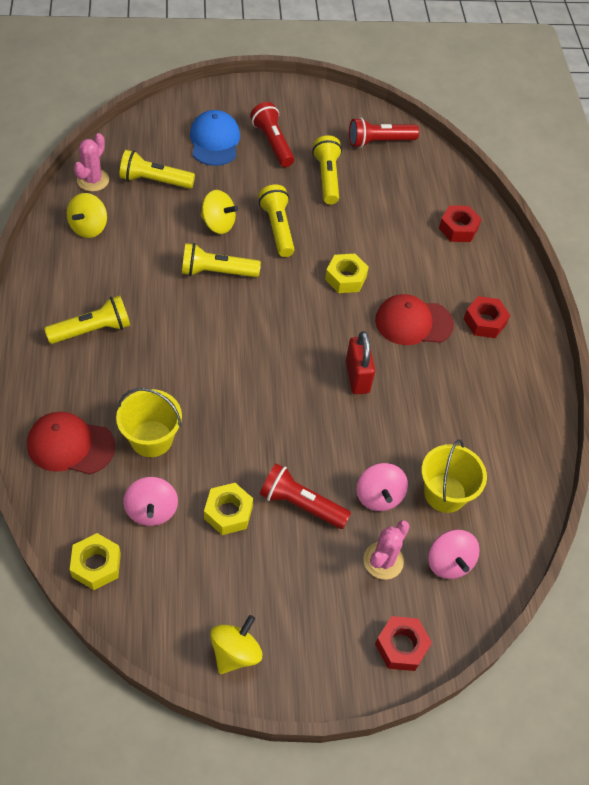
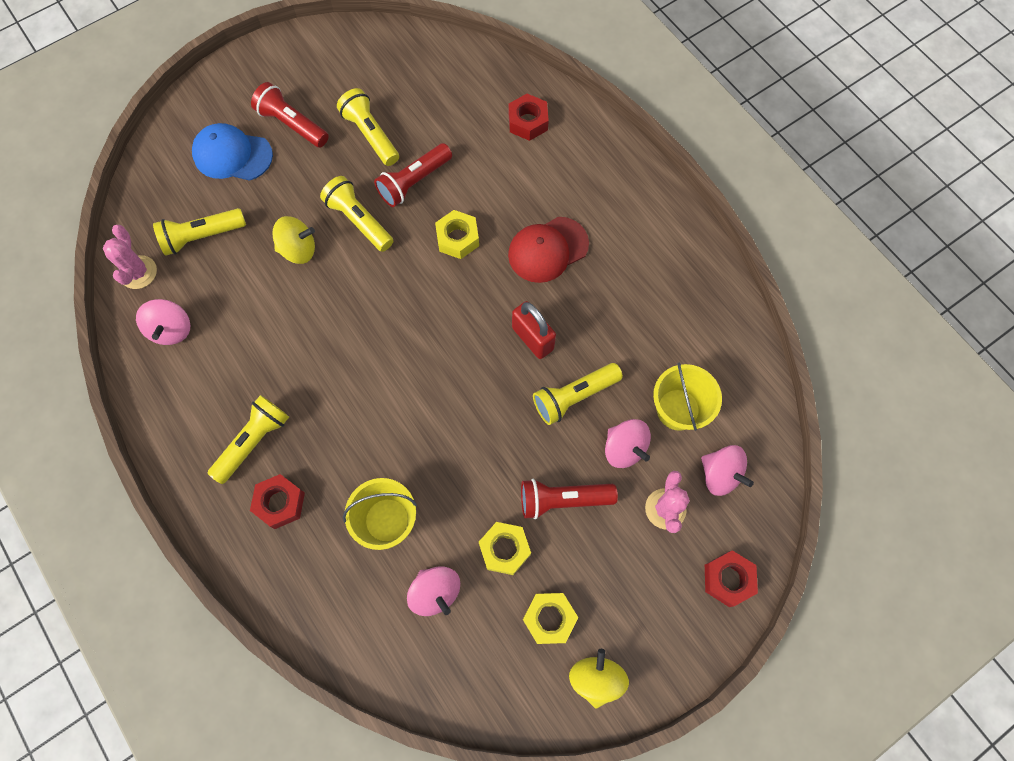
camera: 25 degrees left, 15 degrees up
(70, 445) = (316, 575): red cap -> none
(89, 227) = (172, 329): yellow spinning top -> pink spinning top
(96, 565) = (421, 678): yellow nut -> yellow nut (549, 618)
(214, 141) = (232, 155): blue cap -> blue cap turned 45 degrees counterclockwise
(217, 272) = (332, 305): yellow flashlight -> yellow flashlight (574, 397)
(379, 142) = (395, 64): red flashlight -> red flashlight (414, 182)
(484, 321) = (610, 210): red nut -> red nut (280, 503)

